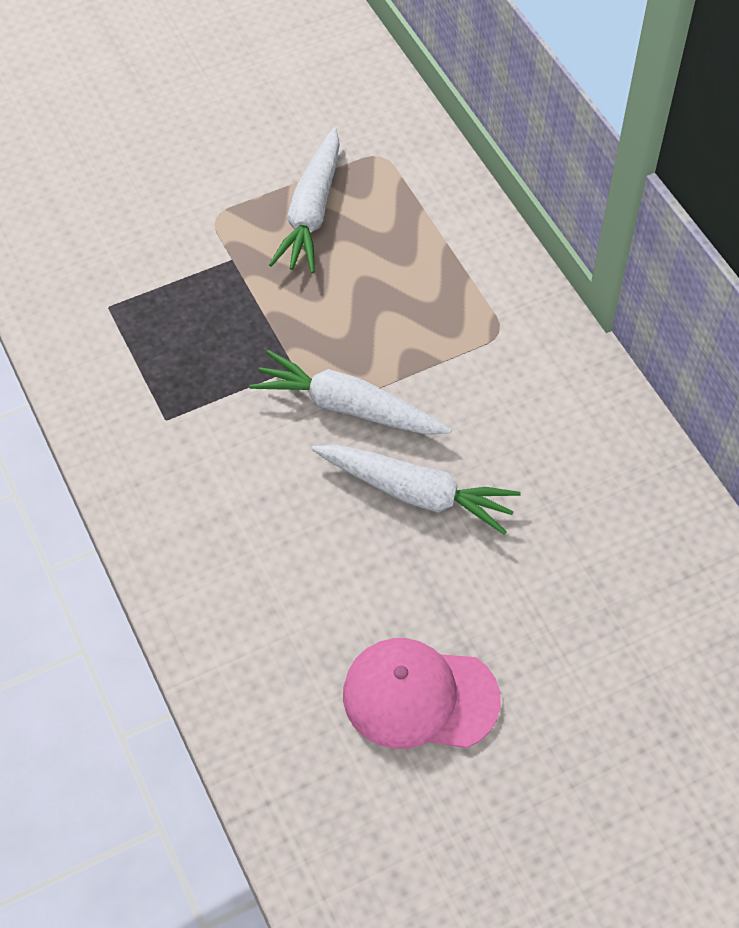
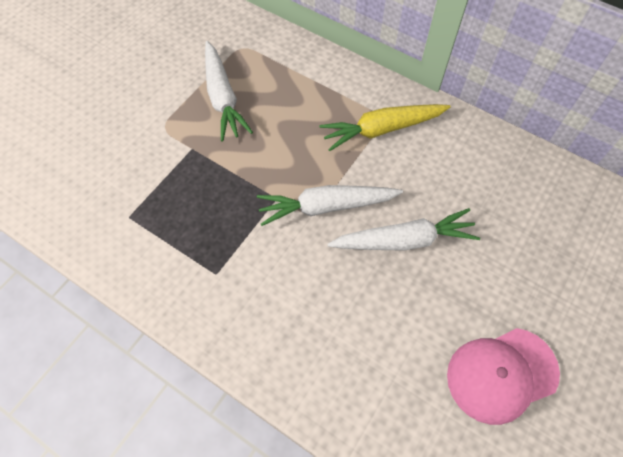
camera: 30 degrees left, 5 degrees up
(490, 347) = (382, 130): none -> yellow carrot

